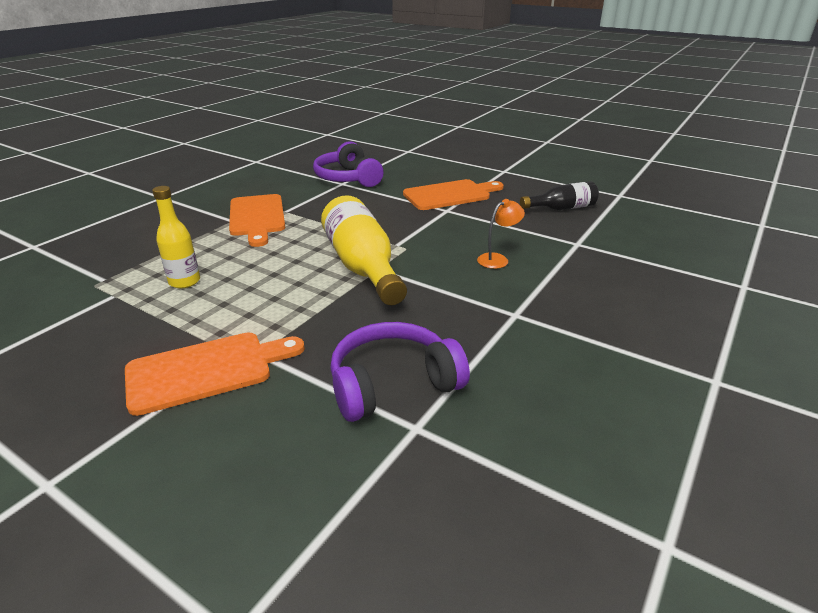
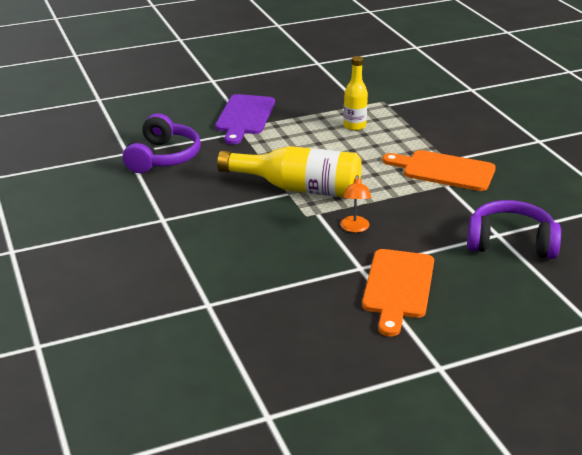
camera: 125 degrees right, 0 degrees up
(206, 370) = (244, 117): orange cutting board -> purple cutting board
(498, 259) = (236, 248): orange lamp -> orange lamp (355, 228)
(562, 208) = (284, 343): black bottle -> none

